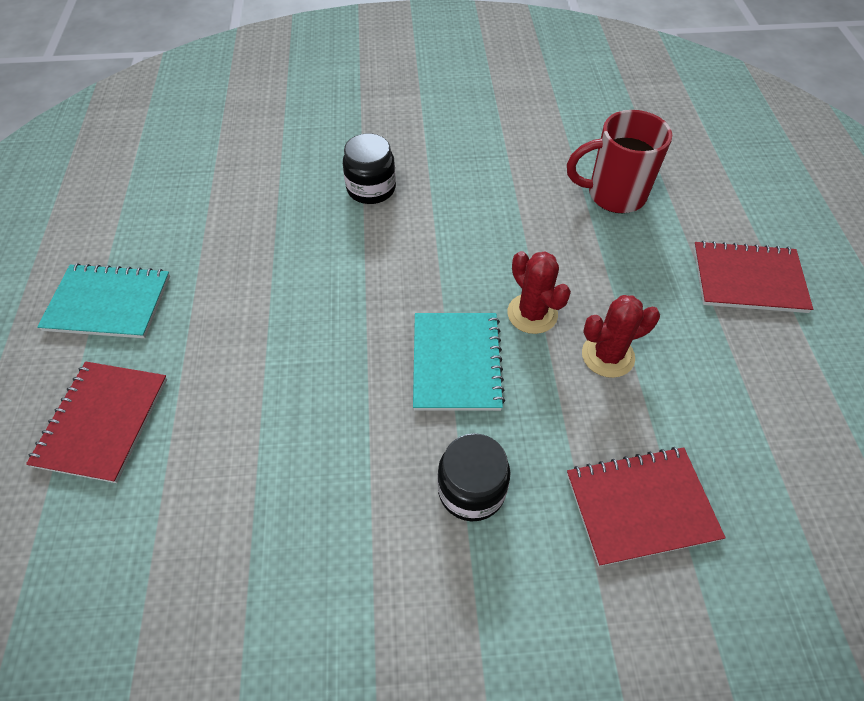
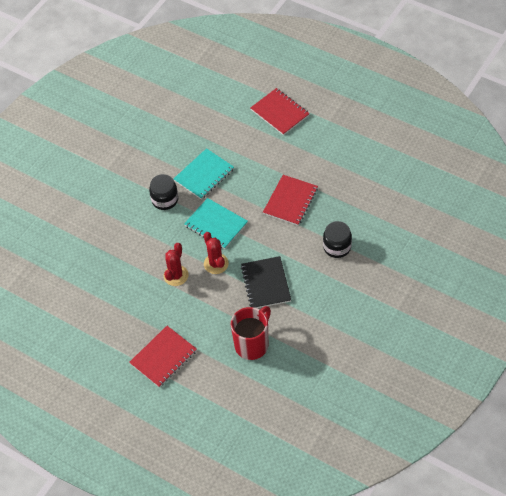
camera: 130 degrees right, 0 degrees up
(108, 303) = (338, 129): turquoise notebook -> turquoise notebook (204, 175)
(507, 232) = (266, 283): none -> black notebook
(532, 314) = (216, 264): red cactus -> red cactus turned 60 degrees clockwise
(641, 506) = (117, 243): red notebook -> red notebook (290, 201)

